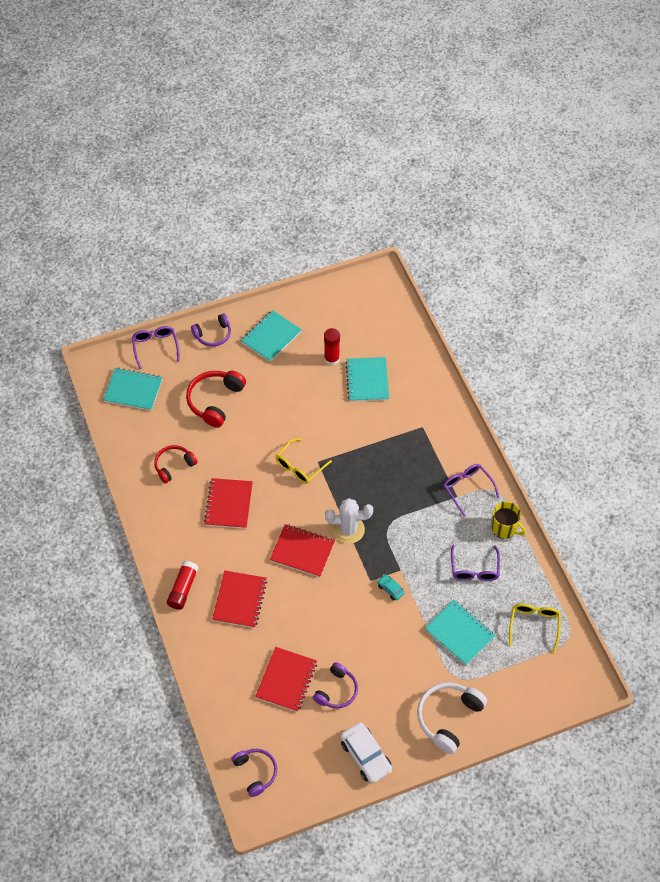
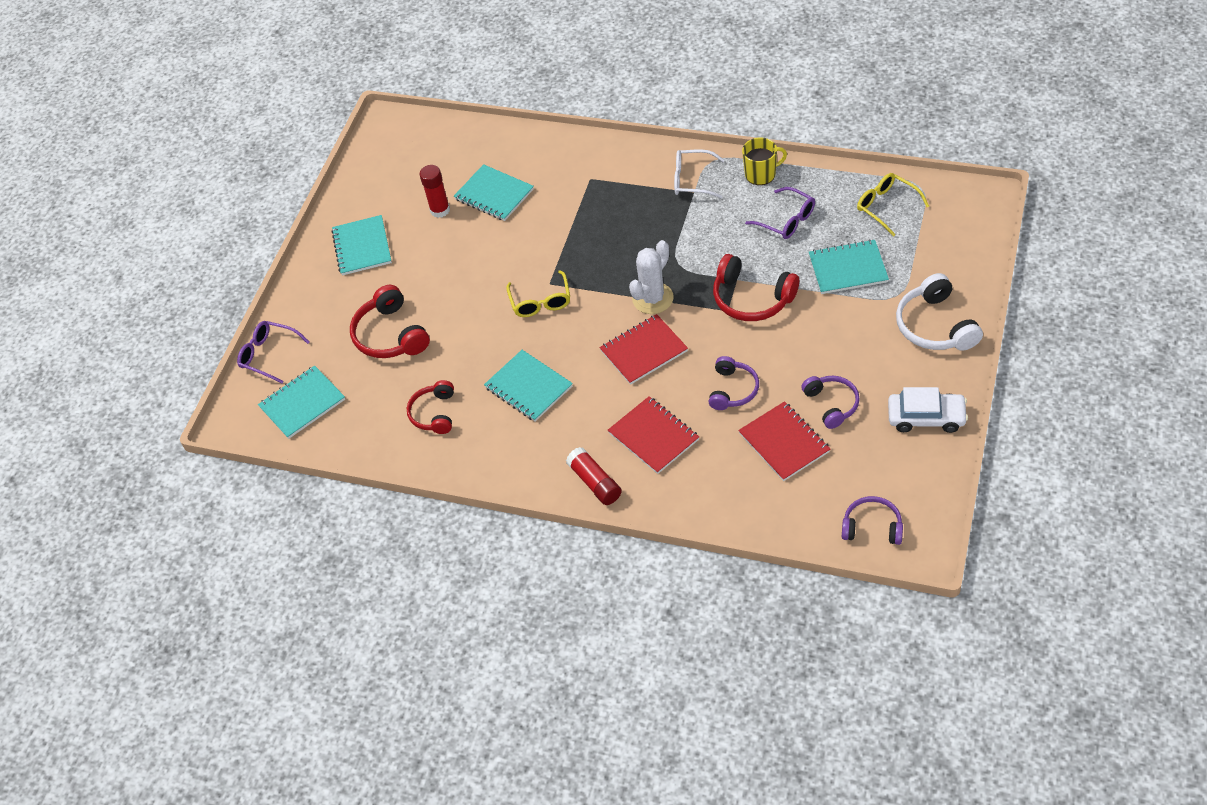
camera: 45 degrees left, 5 degrees down
(213, 335) = (308, 295): purple headphones -> purple headphones (733, 390)
(229, 504) = (528, 387): red notebook -> turquoise notebook
(390, 589) = (752, 299): turquoise car -> red headphones
(467, 488) = (692, 180): purple glasses -> white glasses

